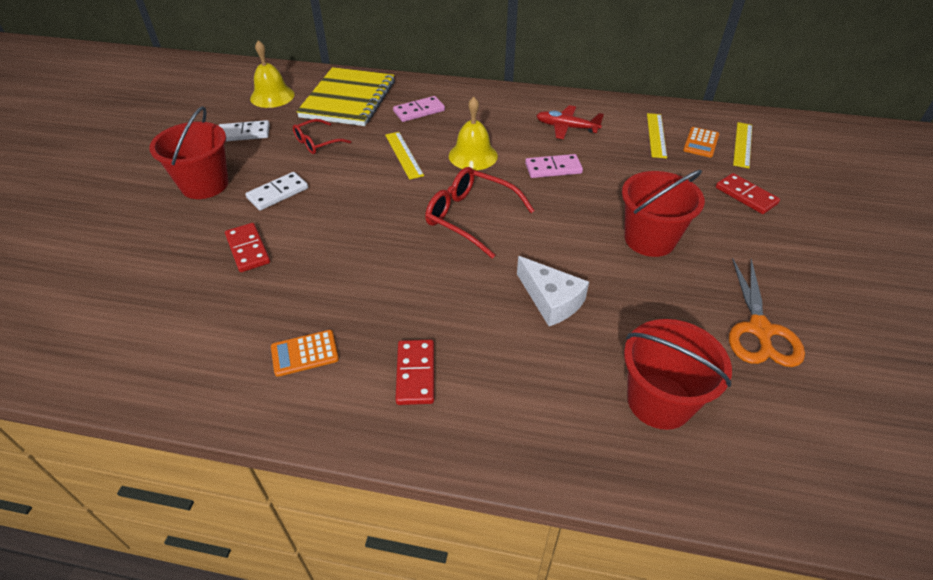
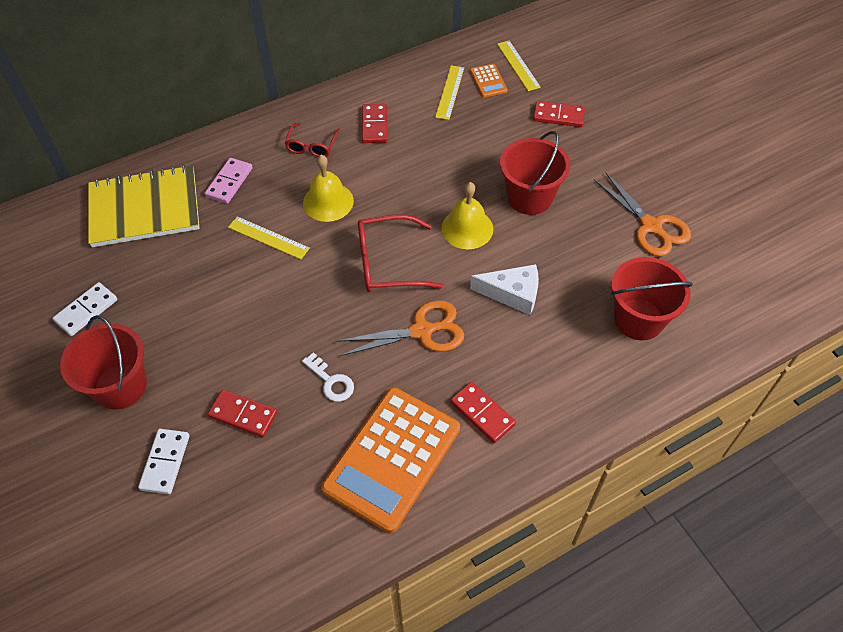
camera: 40 degrees left, 10 degrees up
(272, 96) = (59, 251): yellow bell -> yellow bell (467, 228)
(277, 193) = (202, 348): white domino -> white domino (165, 462)
(305, 353) = (392, 458): orange calculator -> orange calculator, size x2.35
(317, 143) = (173, 275): red glasses -> red glasses (312, 146)
(330, 268) = (331, 381): none -> white key
(348, 99) = (145, 209): yellow notebook -> yellow notebook turned 75 degrees counterclockwise
(440, 279) = (422, 331): none -> orange scissors
(553, 168) = (404, 175): pink domino -> none
(566, 127) = (374, 125): red plane -> red domino
(656, 135) = (450, 92): yellow ruler -> yellow ruler turned 45 degrees clockwise

